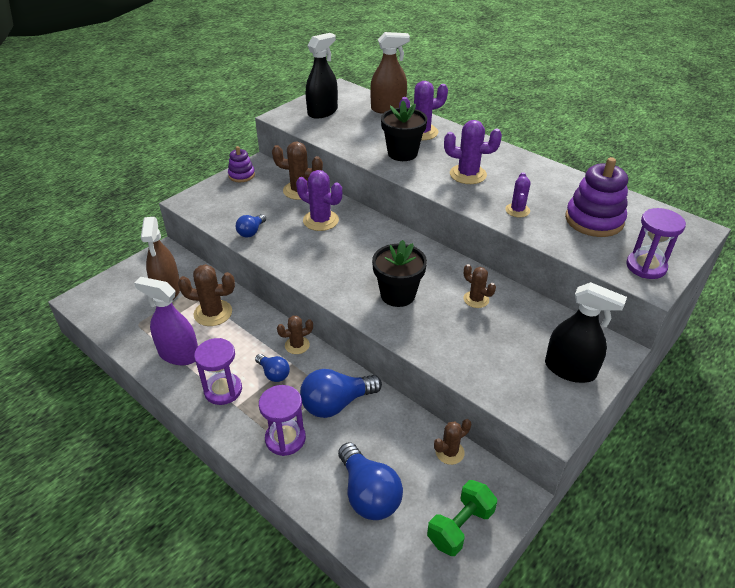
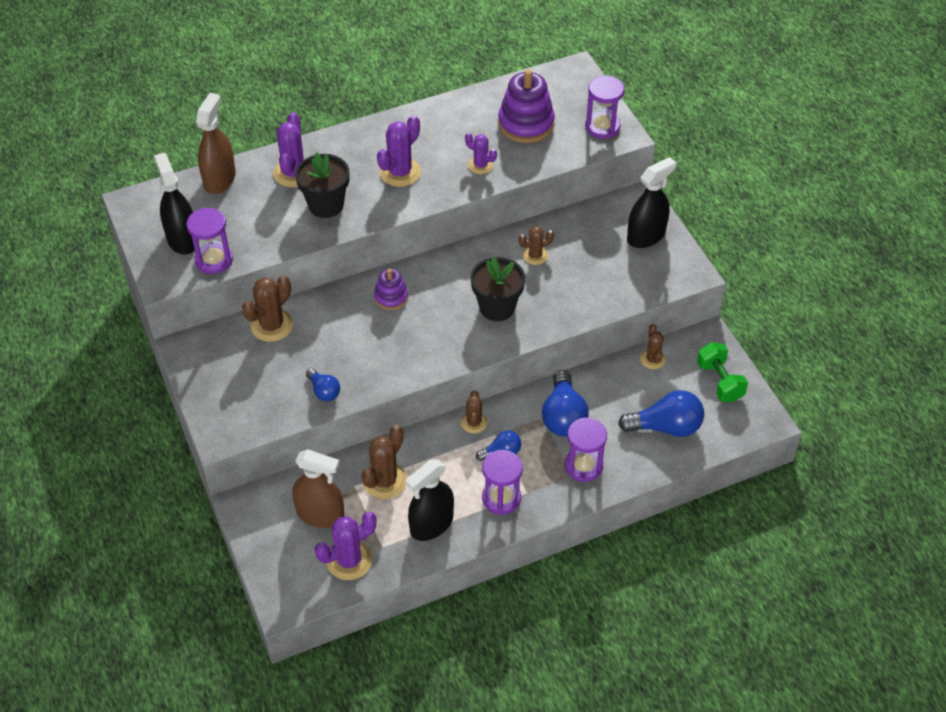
camera: 65 degrees left, 10 degrees up
(179, 354) = (431, 524): purple spray bottle -> black spray bottle
(241, 175) = (199, 370): purple stacking toy -> purple stacking toy (391, 297)
(312, 127) = (214, 260): none -> purple hourglass
(321, 220) = (342, 325): purple cactus -> purple cactus (349, 560)

